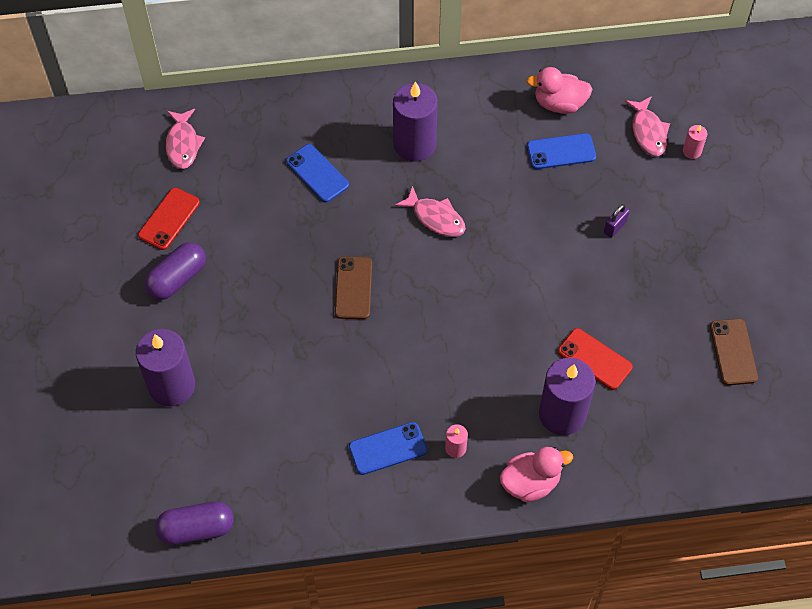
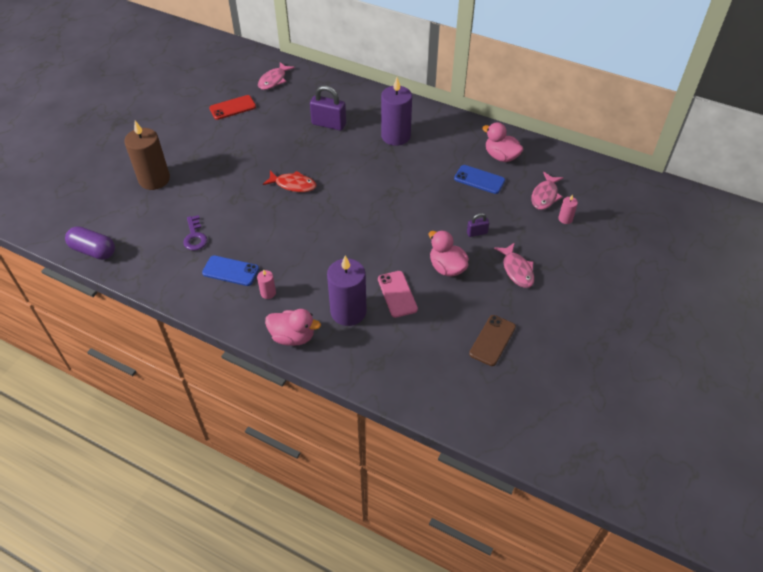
camera: 35 degrees right, 10 degrees down
(172, 386) = (154, 179): purple candle -> brown candle
(177, 279) = (208, 135): purple capsule -> none
(302, 431) = (195, 236): none -> purple key
(317, 173) = (329, 124): blue phone -> purple padlock
(353, 288) = (293, 185): brown phone -> red fish
(435, 218) = (372, 175): pink fish -> pink fish (517, 270)
(594, 359) = (397, 294): red phone -> pink phone
(619, 292) = (447, 267): none -> pink duck

